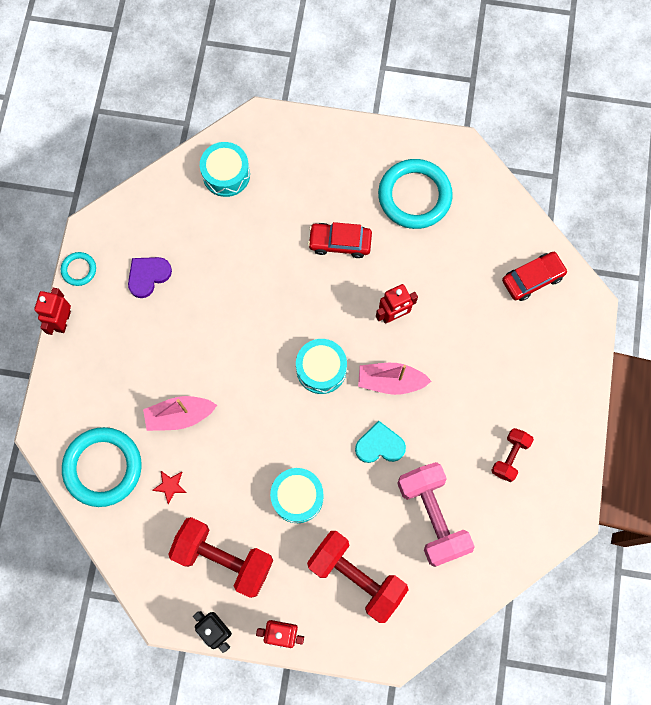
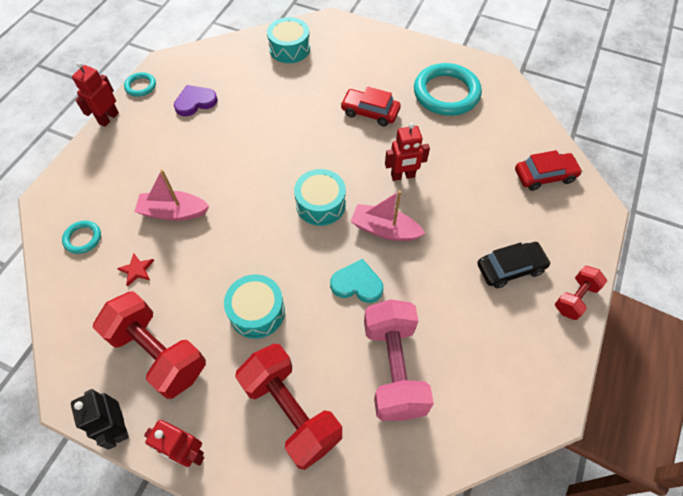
camera: 15 degrees right, 15 degrees down
(103, 467) = (83, 238): turquoise ring -> turquoise ring, size x0.47
(509, 456) = (492, 328): red dumbbell -> red dumbbell (575, 298)
(515, 392) = (510, 268): none -> black car

